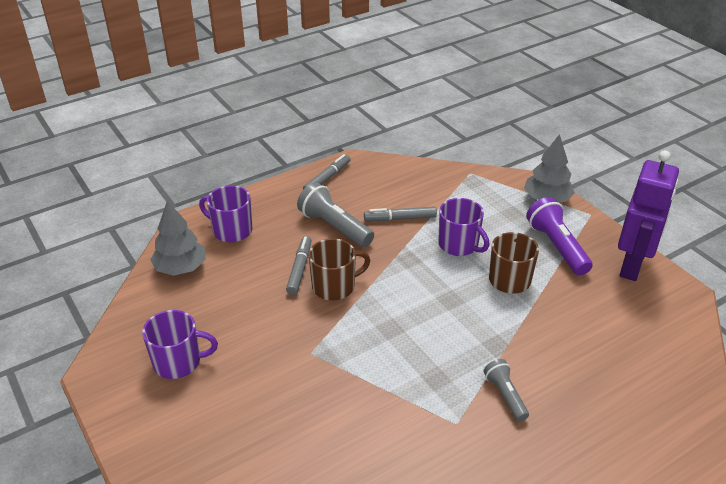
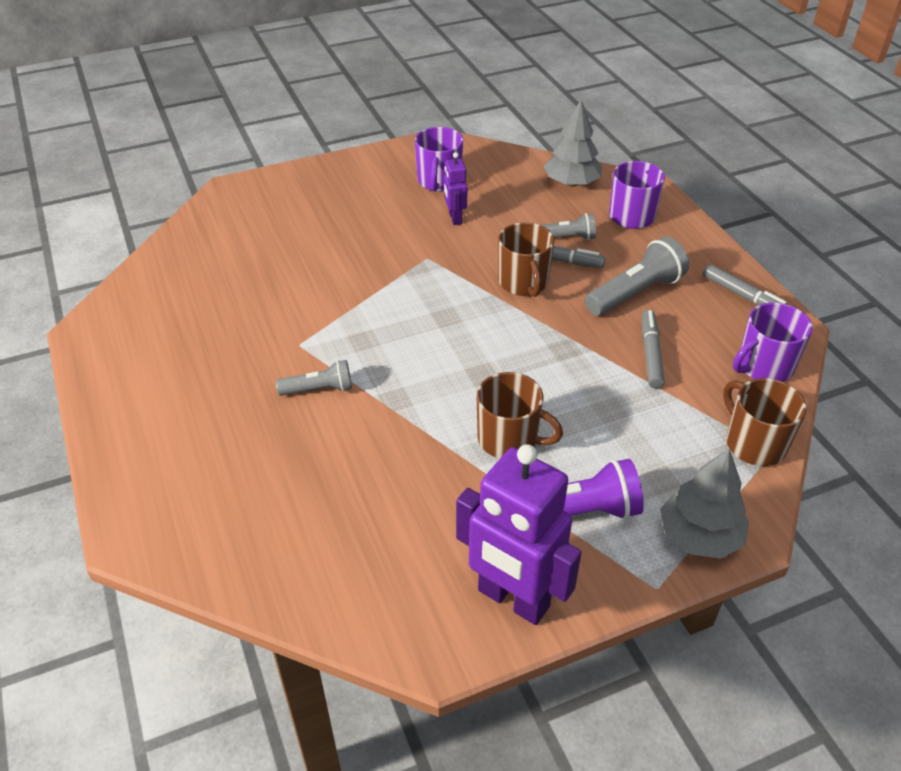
camera: 100 degrees right, 5 degrees up
(244, 341) = (455, 218): none -> purple robot
(268, 266) = (566, 238): none -> grey flashlight
(459, 245) = (588, 402): purple mug -> purple mug (763, 367)
(466, 179) = (754, 443): none -> brown mug

